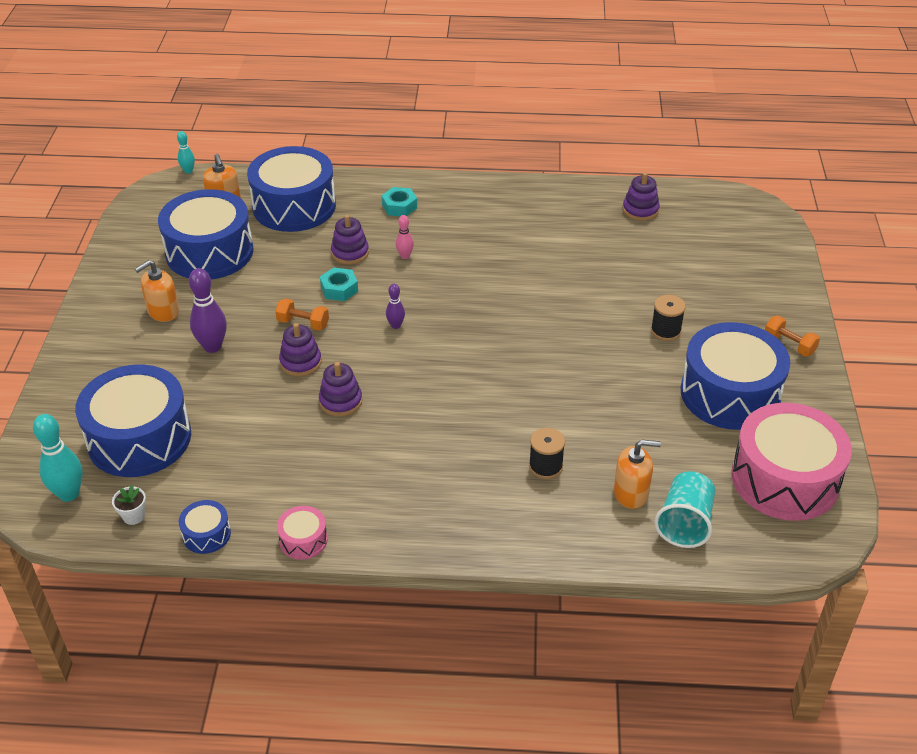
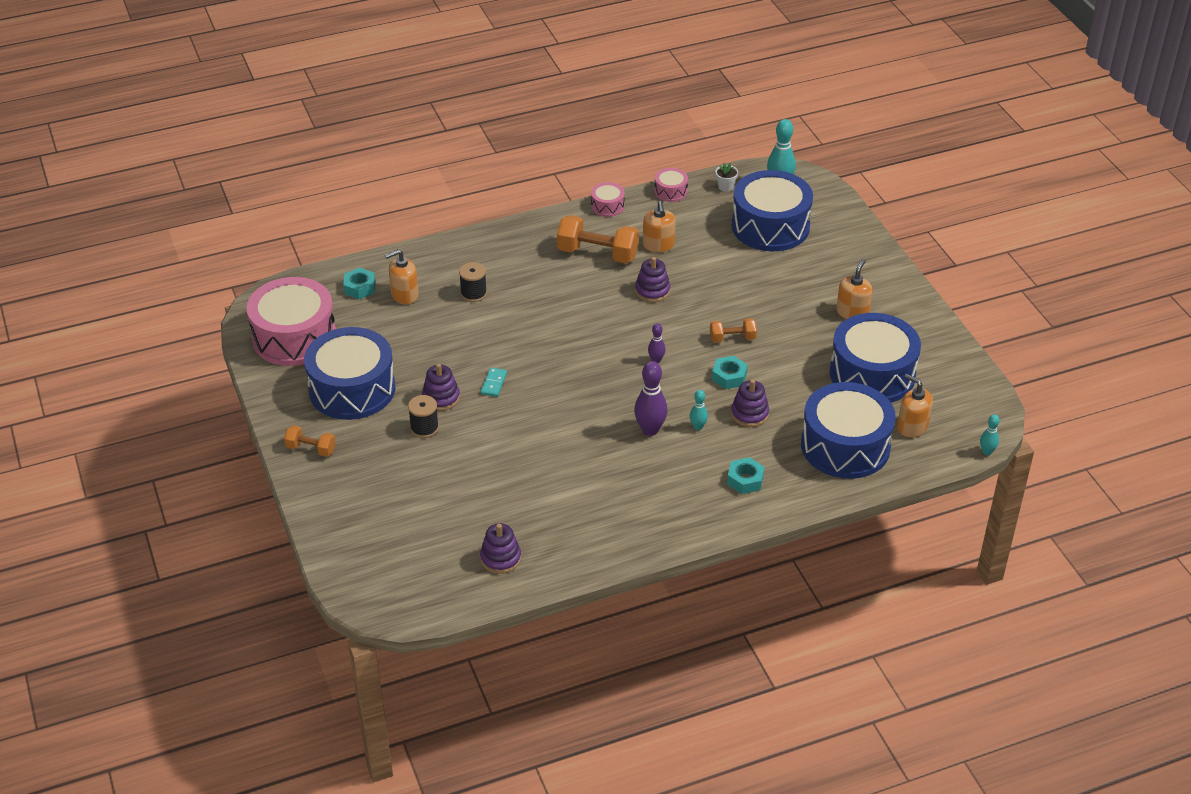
camera: 155 degrees right, 0 degrees up
(206, 534) = (670, 191): blue drum -> pink drum
(212, 347) = (785, 299): purple bowling pin -> purple bowling pin (650, 430)
(287, 458) = (658, 245): none -> orange soap dispenser
(300, 362) = (707, 308): purple stacking toy -> purple stacking toy (441, 398)
(366, 471) = (597, 253): none -> orange dumbbell
(405, 256) = (698, 427): pink bowling pin -> turquoise bowling pin
(574, 353) = (494, 383): none -> turquoise domino
(684, 523) = (360, 287): turquoise cup -> turquoise nut

